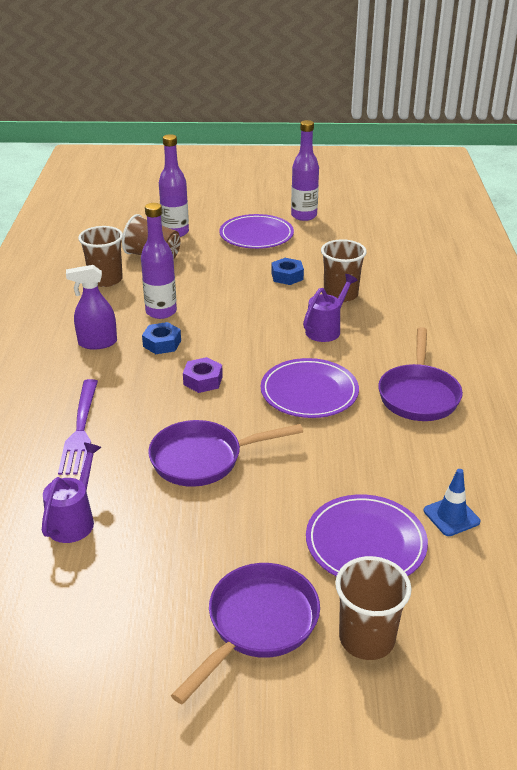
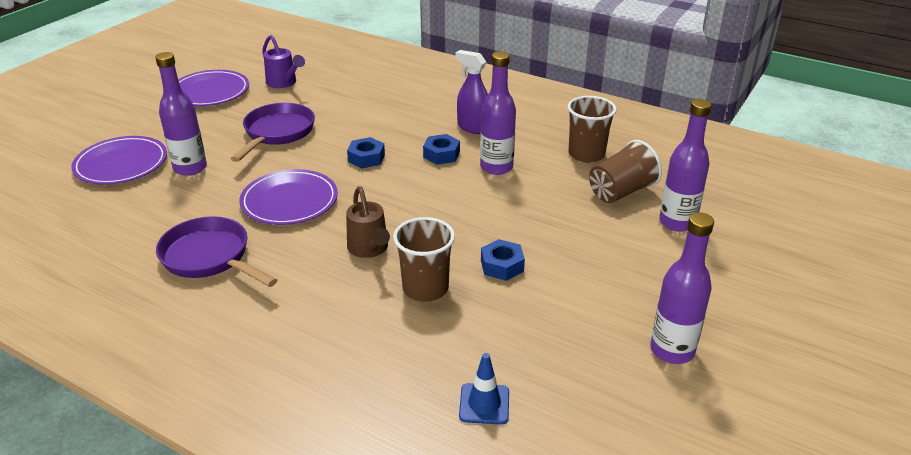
camera: 120 degrees right, 0 degrees up
(80, 431) = (365, 100): purple fork -> none
(97, 343) = (473, 127): purple spray bottle -> purple spray bottle turned 75 degrees counterclockwise
(203, 380) = (366, 158): purple nut -> blue nut
(256, 235) = (631, 281): purple plate -> purple plate (210, 92)
(258, 624) = (131, 113): purple pan -> none
(321, 483) = (190, 168): none -> purple bottle
(326, 329) = (369, 249): purple watering can -> brown watering can
(366, 638) = (70, 139): brown cup -> none
(451, 516) = (83, 206): blue traffic cone -> blue traffic cone (484, 404)

